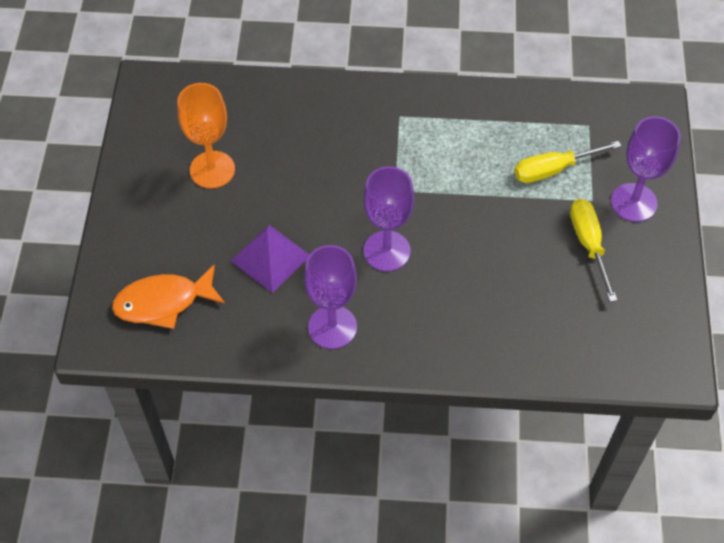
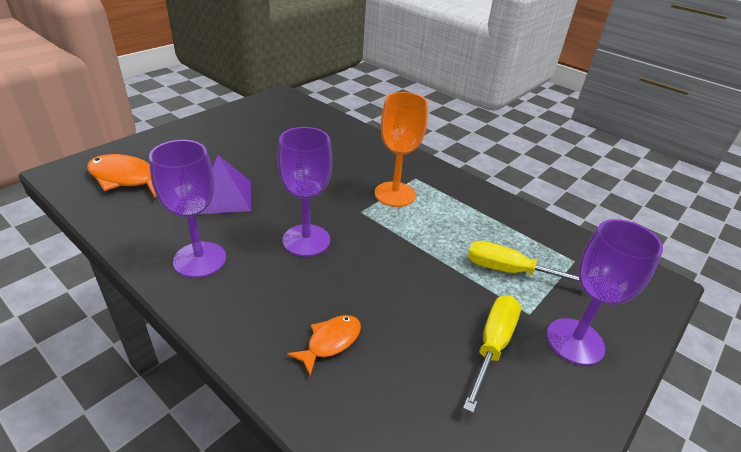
camera: 35 degrees right, 20 degrees down
(212, 170) = (259, 141): orange goblet -> orange goblet (395, 194)
(492, 318) = (330, 342): none -> orange fish

